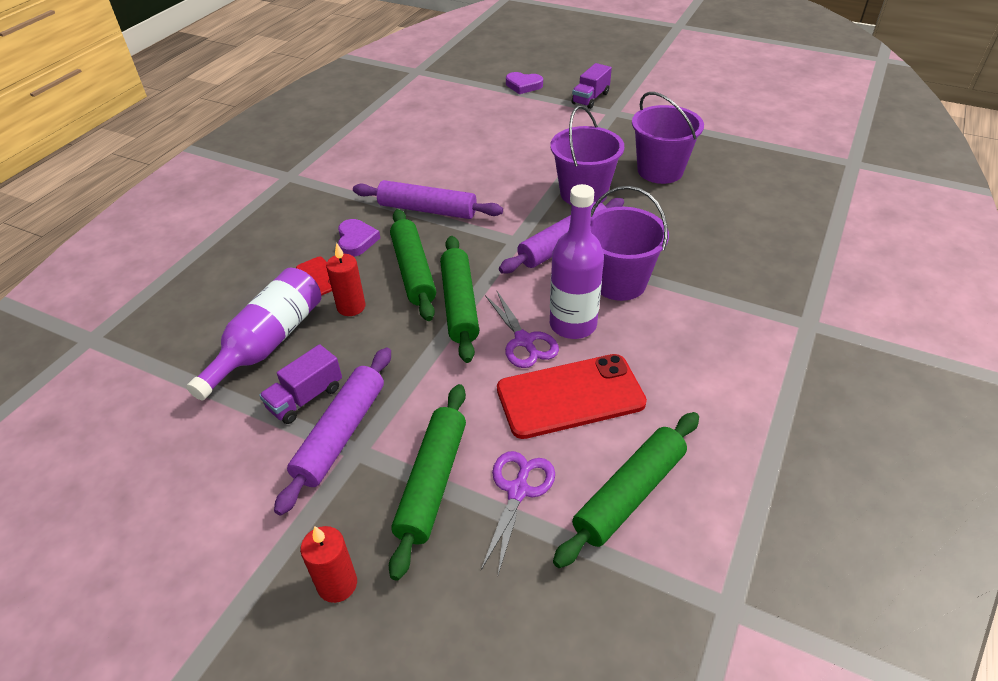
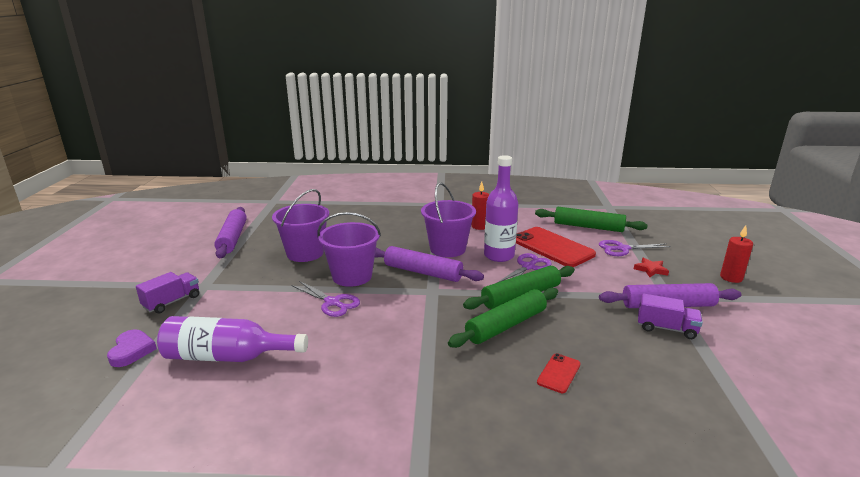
camera: 115 degrees left, 20 degrees down
(268, 342) = (651, 368): purple bottle -> purple bottle (227, 356)
(351, 307) = (572, 341): red candle -> red candle (479, 226)
(356, 240) = (495, 371): purple heart -> none
(427, 210) = (420, 344): purple rolling pin -> purple rolling pin (233, 238)
(432, 482) = (651, 270): green rolling pin -> red star
(534, 174) = (332, 302): none -> purple scissors
(590, 98) = (172, 302): purple truck -> purple truck turned 60 degrees counterclockwise

